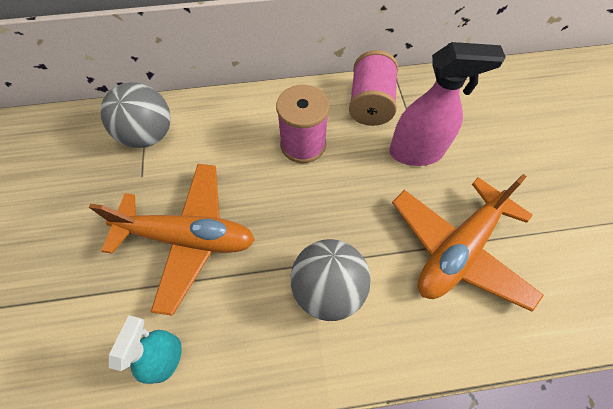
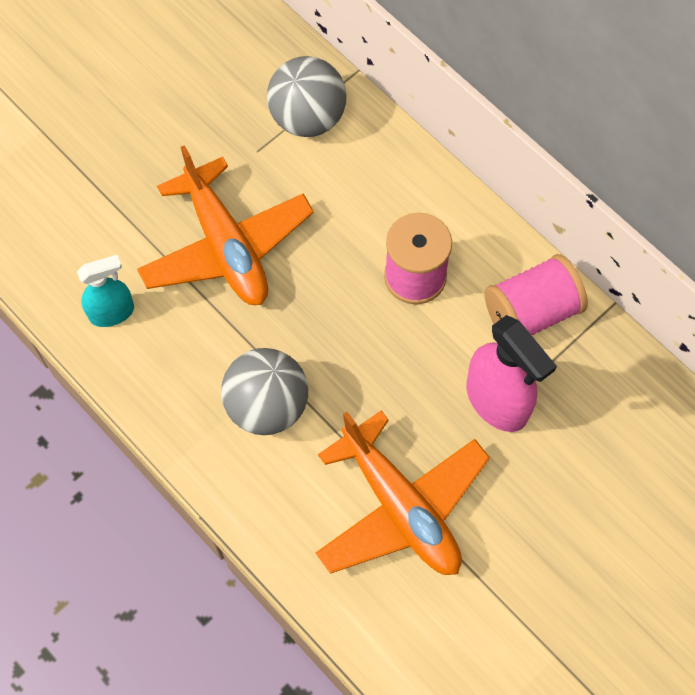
camera: 55 degrees right, 5 degrees up
(458, 249) = (400, 507): orange plane -> orange plane turned 135 degrees counterclockwise

